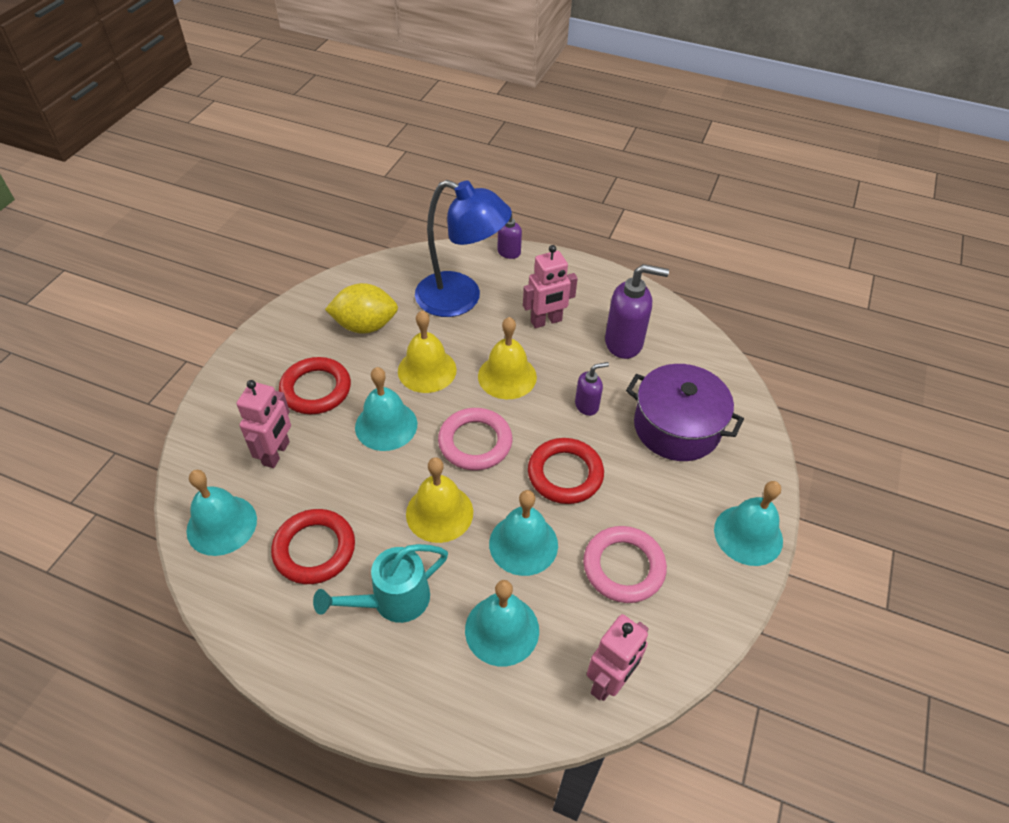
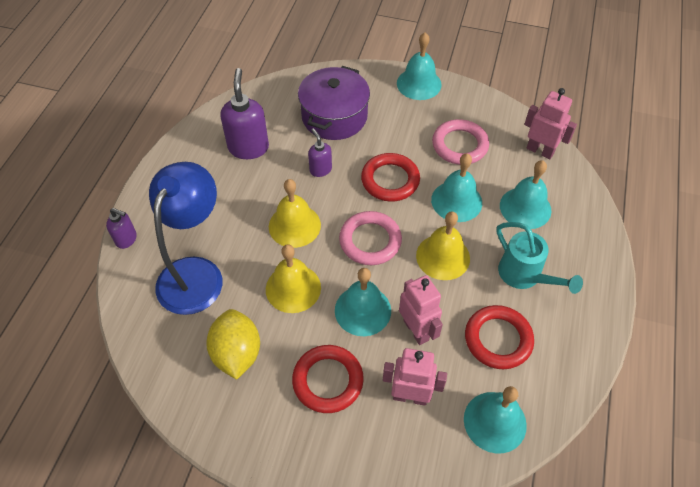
camera: 95 degrees left, 5 degrees up
(546, 321) = (225, 202): pink robot -> pink robot (416, 330)

